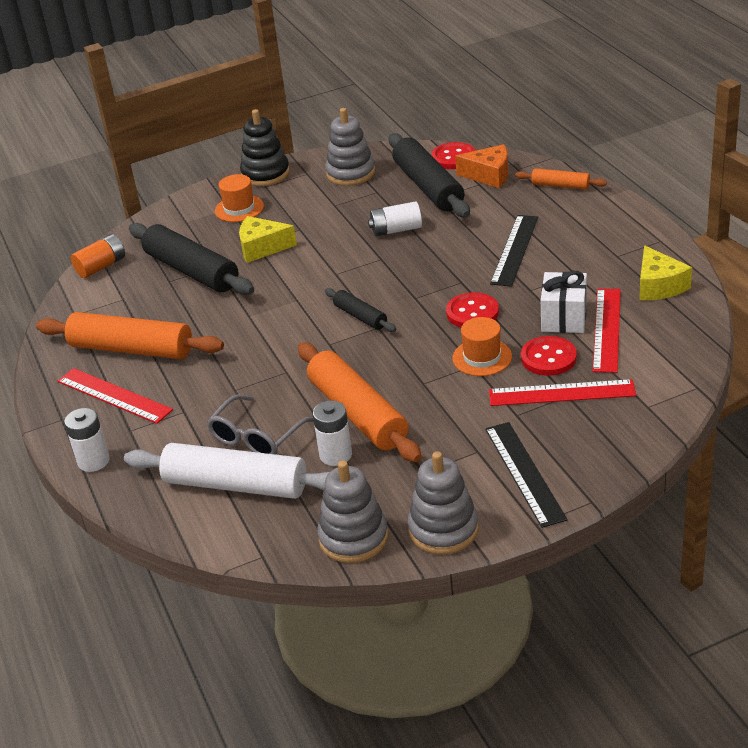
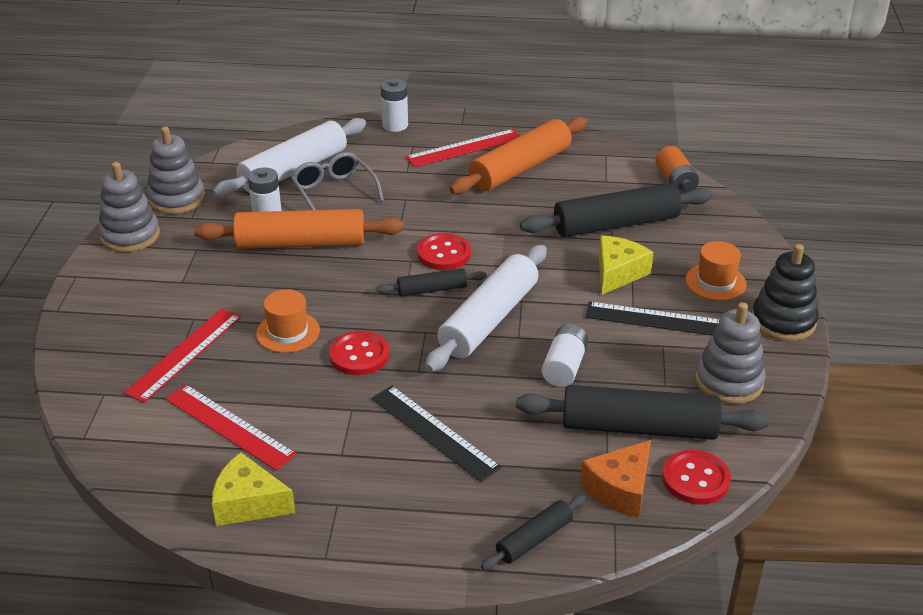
camera: 115 degrees right, 0 degrees up
(373, 277) = (489, 319): none -> white rolling pin
(524, 473) = (128, 292): black ruler -> black ruler (659, 320)
(548, 358) = (238, 369): red button -> red button (444, 254)
(560, 185) = (534, 539): orange rolling pin -> black rolling pin
(564, 318) = (281, 408): white gift -> none

